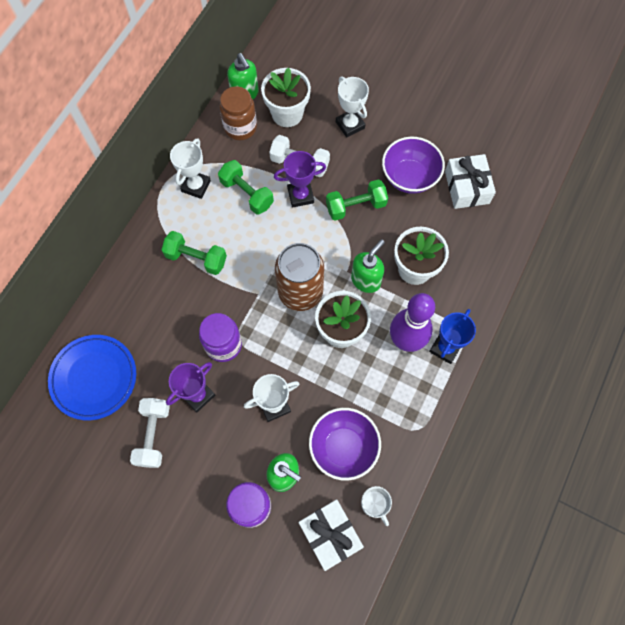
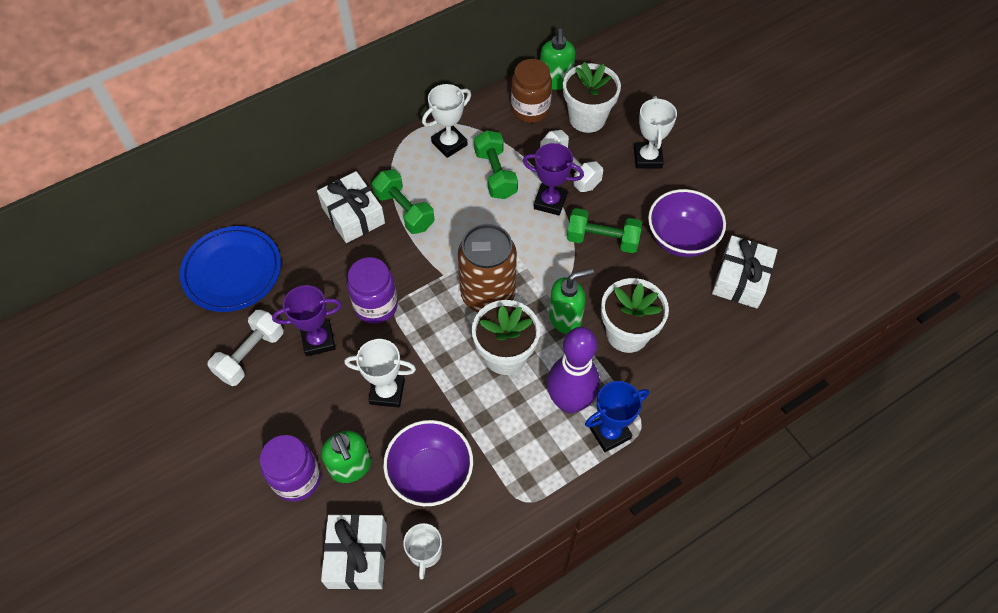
camera: 30 degrees right, 10 degrees down
(159, 282) = (353, 215): none -> white gift

